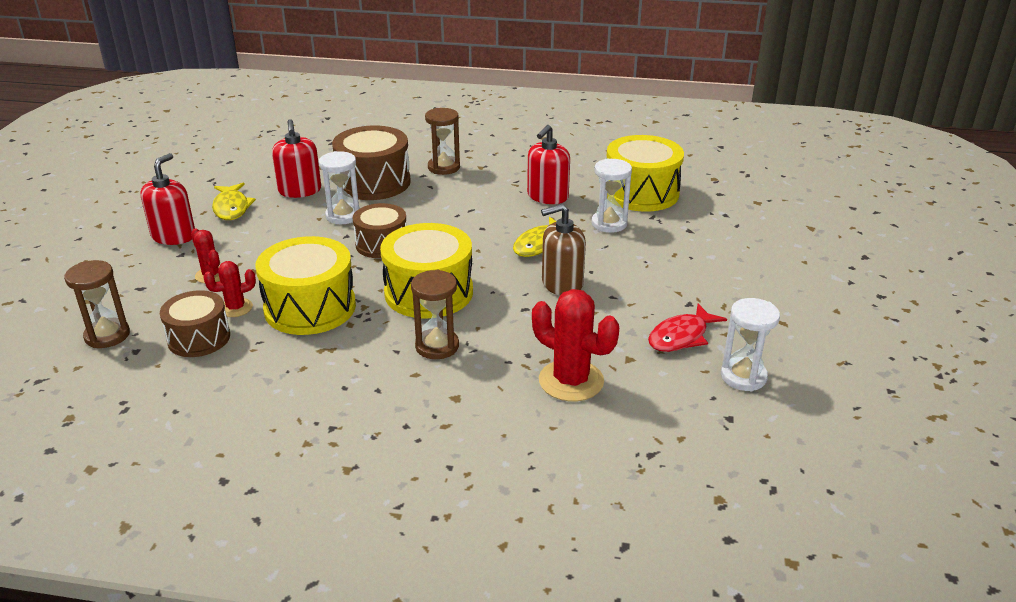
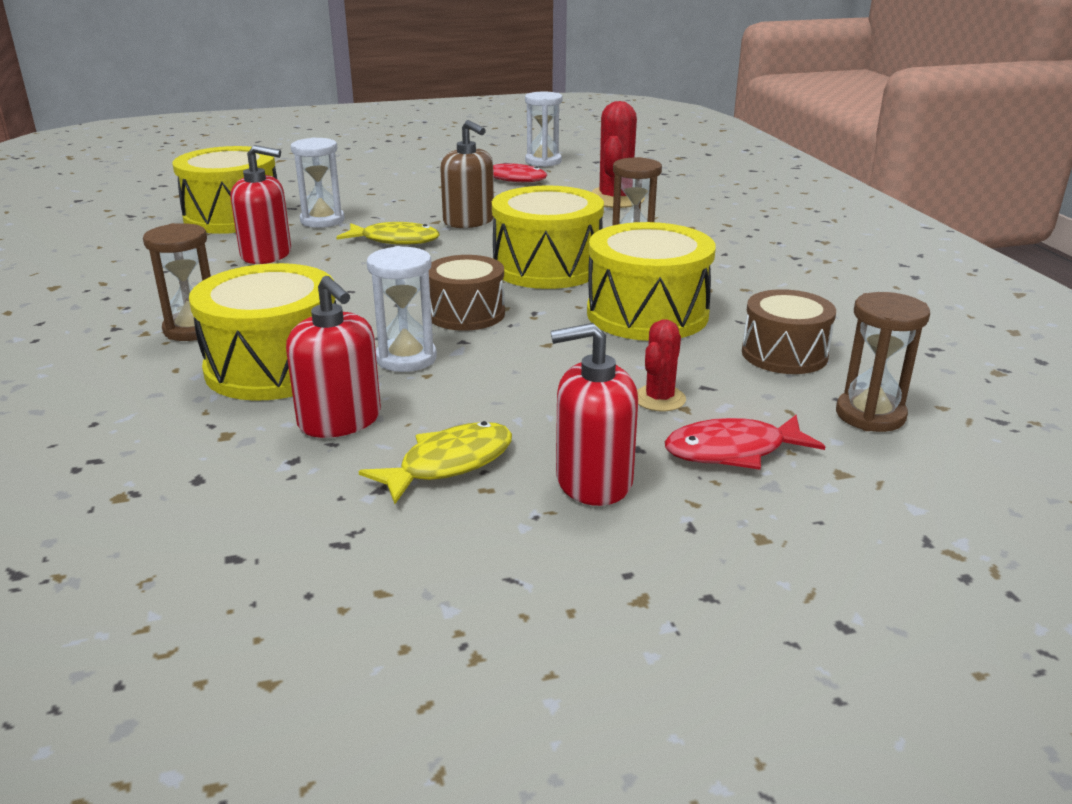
camera: 115 degrees left, 5 degrees down
(142, 278) = (733, 451): none -> red fish
(236, 308) = (703, 354): red cactus -> none
(300, 190) = (340, 420): red soap dispenser -> red soap dispenser turned 90 degrees clockwise
(373, 182) = (274, 367): brown drum -> yellow drum

